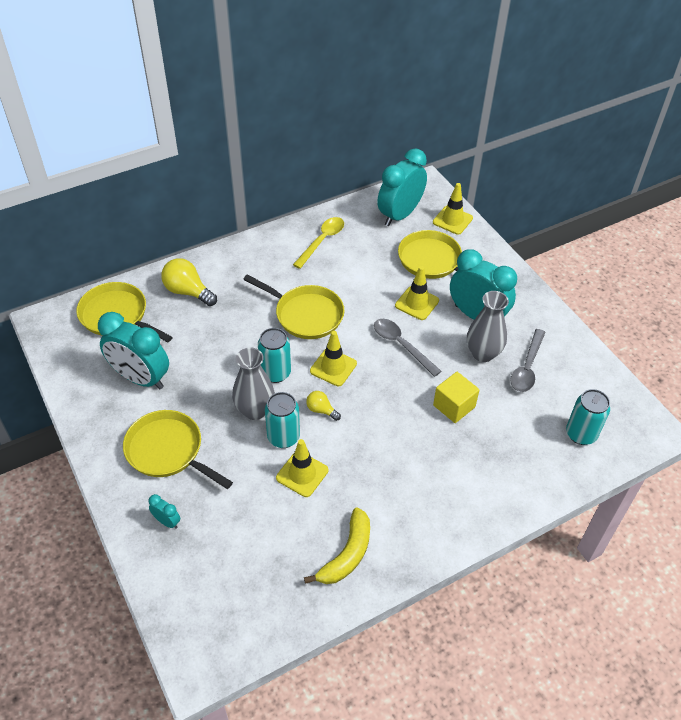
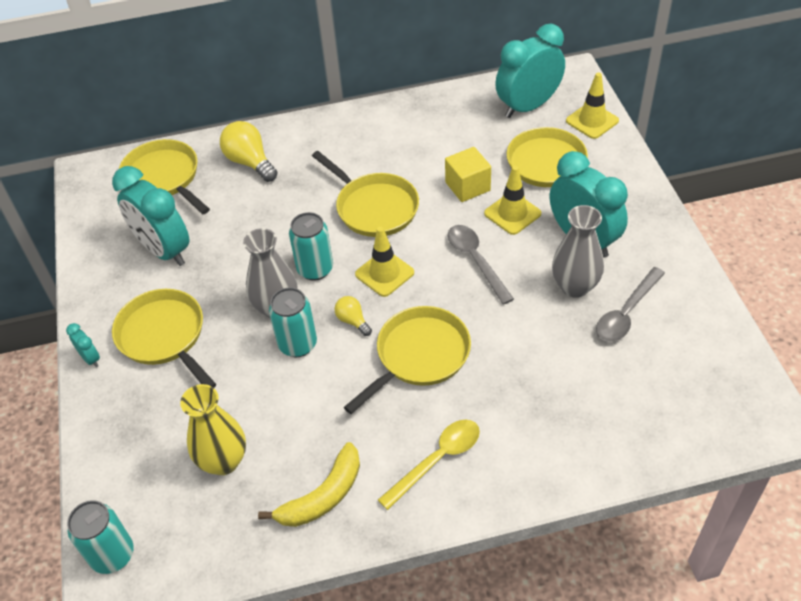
camera: 20 degrees right, 0 degrees up
(167, 521) = (134, 415): turquoise clock -> turquoise clock (90, 358)
(256, 543) = (223, 461): none -> yellow vase
(302, 474) = (304, 391): yellow traffic cone -> none
(322, 241) = (423, 125): yellow spoon -> yellow spoon (437, 460)
(383, 429) = (419, 356): none -> yellow pan
(454, 406) = (515, 344): yellow cube -> yellow cube (467, 186)
(581, 434) = (669, 408): turquoise can -> turquoise can (112, 555)

